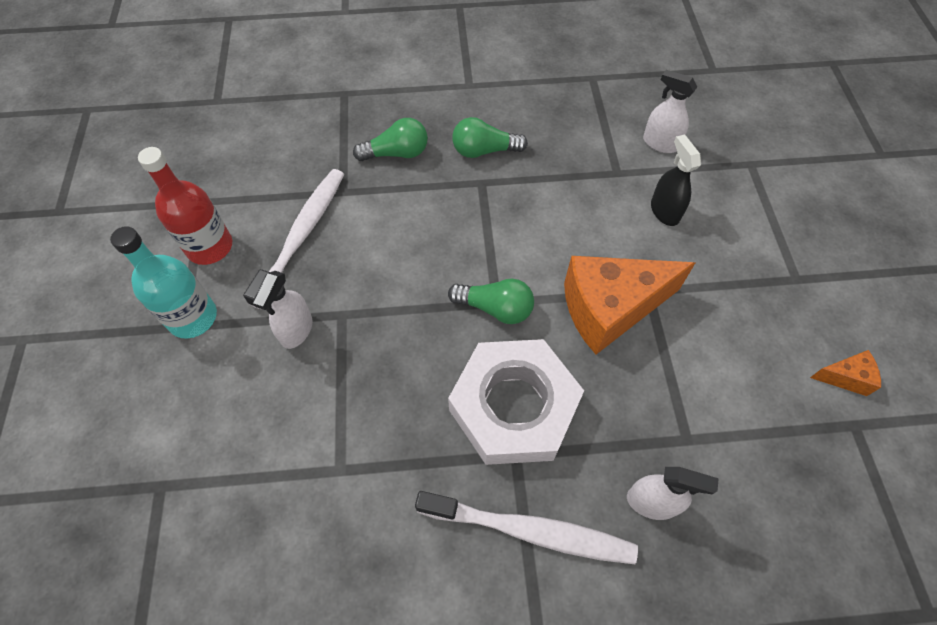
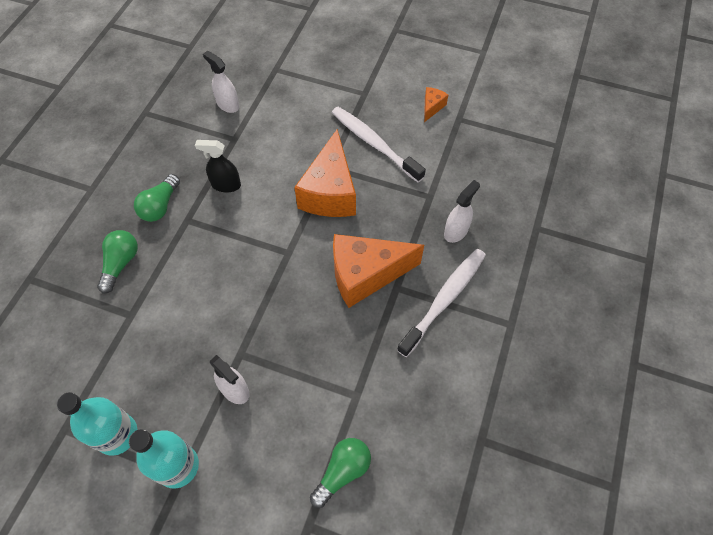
camera: 65 degrees left, 0 degrees up
(209, 247) = (117, 434): red bottle -> turquoise bottle
(302, 234) = (152, 358): white toothbrush -> white toothbrush (374, 144)
(495, 308) = (292, 255): green light bulb -> green light bulb (342, 472)
(514, 406) = (366, 275): white nut -> orange cheese
(660, 143) = (228, 105): white spray bottle -> white spray bottle turned 75 degrees clockwise
(664, 211) = (280, 129): black spray bottle -> black spray bottle (226, 185)

